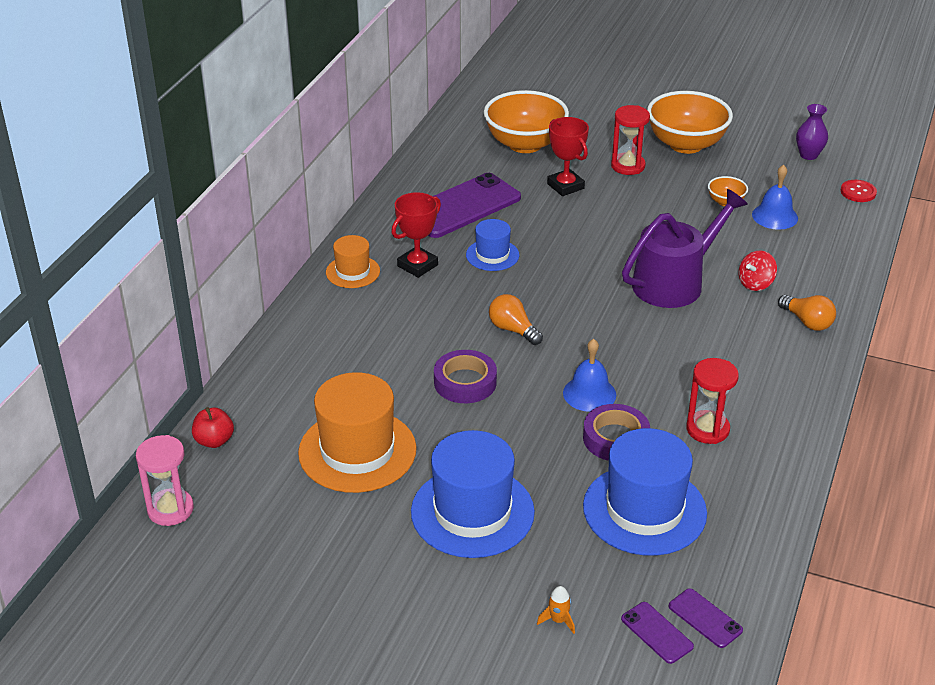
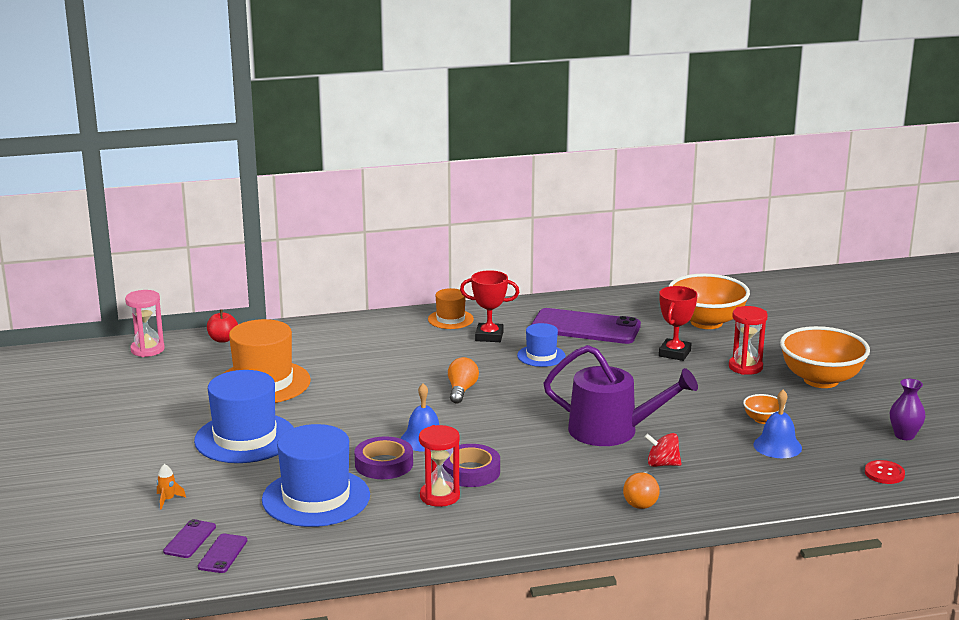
camera: 55 degrees right, 15 degrees down
(465, 382) = (379, 393): purple tape -> purple tape (470, 471)

